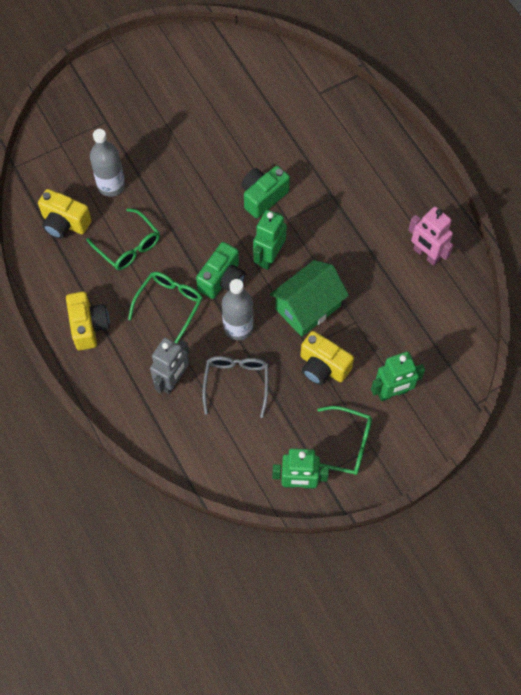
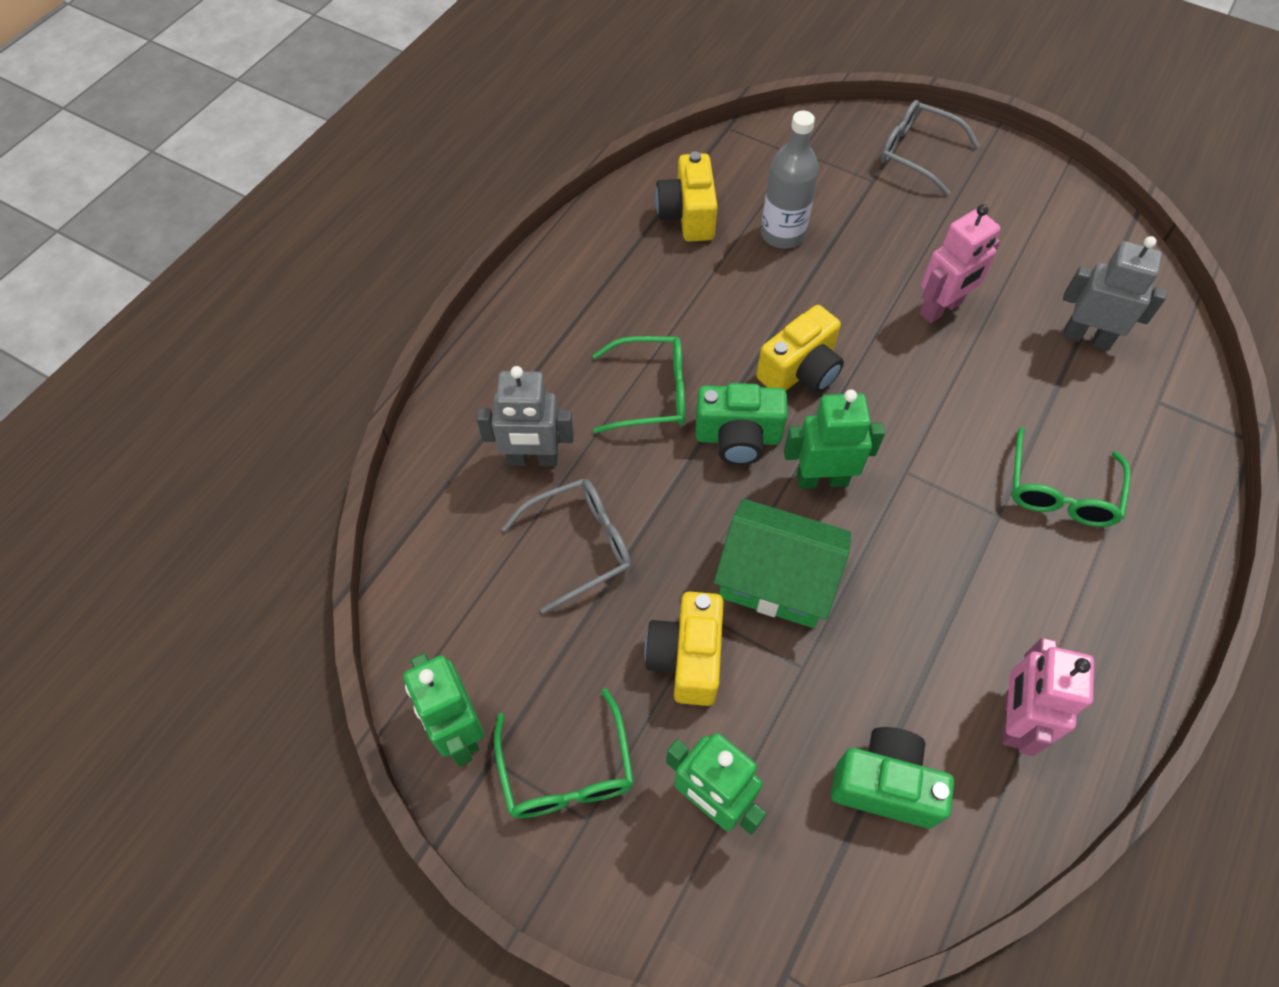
camera: 60 degrees right, 5 degrees down
(89, 326) = (553, 318): yellow camera -> yellow camera (800, 371)
(103, 89) = (917, 153): none -> grey glasses
(128, 246) = (706, 299): green glasses -> green glasses (1060, 491)
(209, 145) = (941, 309): none -> pink robot
(238, 327) = (674, 499): grey bottle -> none
(263, 197) = (915, 419): green camera -> green camera (884, 785)
(268, 96) = (1086, 338): none -> grey robot

